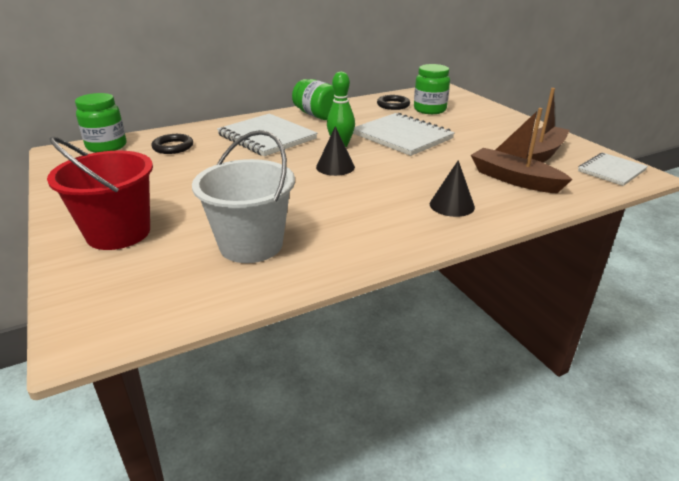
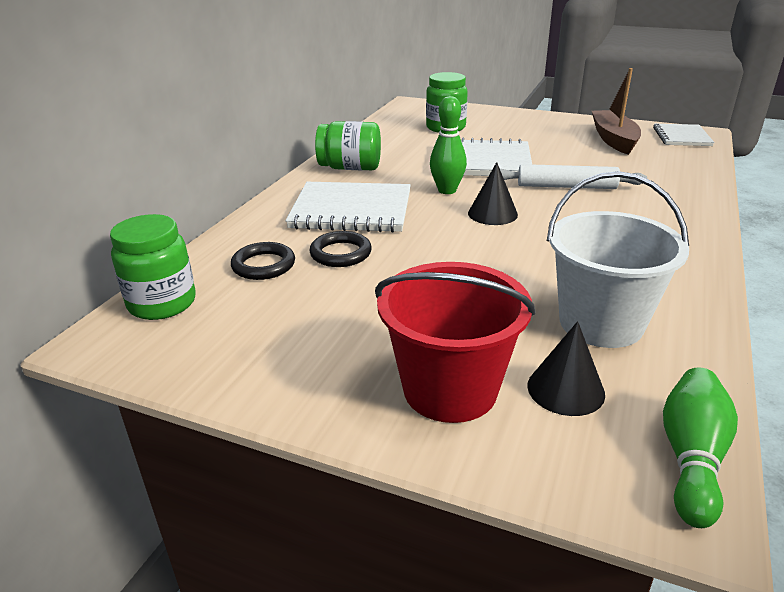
camera: 40 degrees left, 0 degrees up
(135, 322) = (691, 458): none -> green bowling pin
(393, 105) = (402, 133): black ring -> black ring (341, 253)
(422, 170) = (566, 186): none -> white rolling pin
(452, 205) = (654, 208): black cone -> black cone (565, 389)
(514, 179) = (644, 168): brown boat -> none

